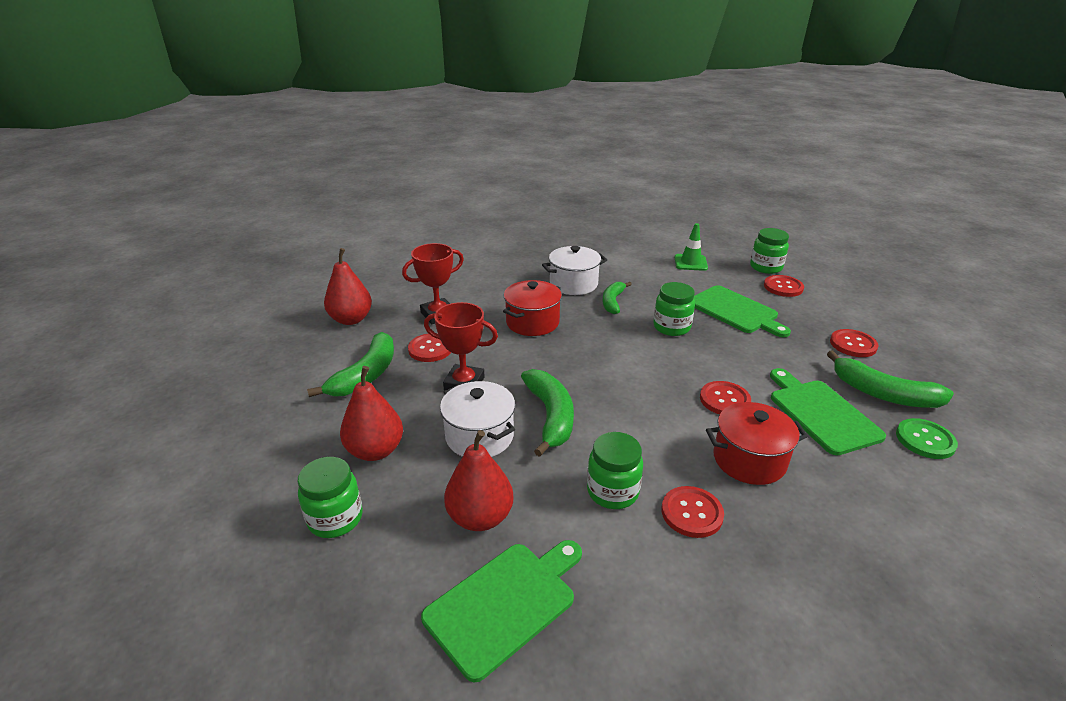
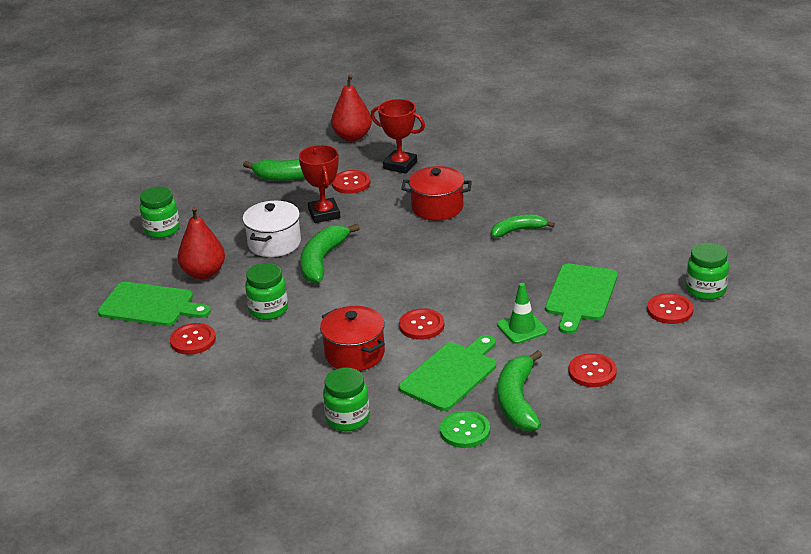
camera: 60 degrees right, 0 degrees up
(375, 451) = (225, 215): red pear -> none
(550, 416) = (322, 260): green banana -> green banana turned 150 degrees clockwise
(573, 284) = (527, 201): white pot -> none
(671, 327) = (508, 271): green jar -> green jar (348, 419)
(690, 263) = (656, 245): green traffic cone -> green traffic cone (522, 328)
(691, 513) = (276, 345): red button -> red button (193, 340)

